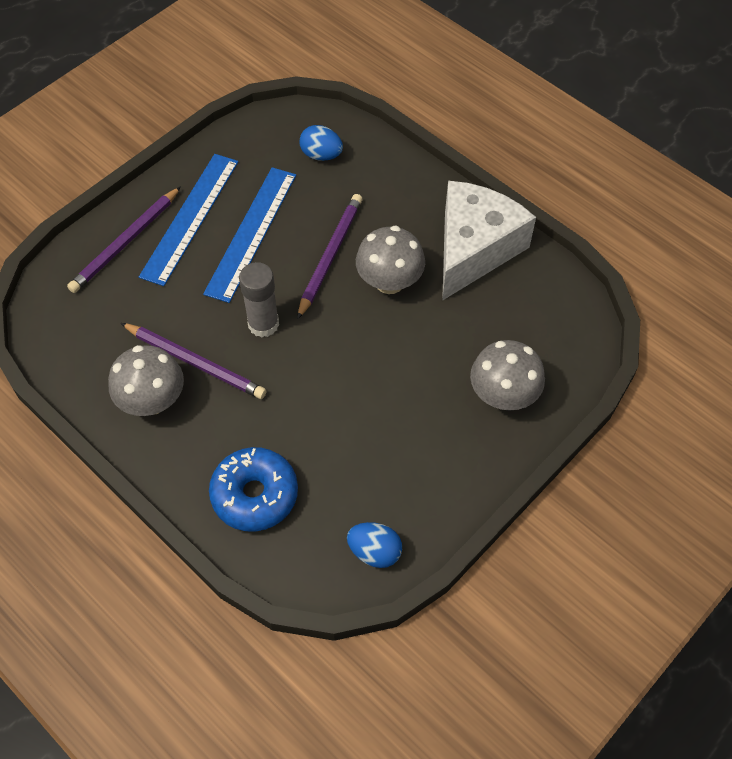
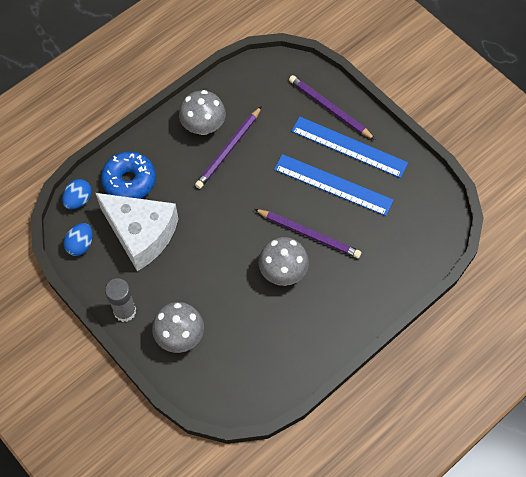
camera: 95 degrees right, 5 degrees up
(263, 324) = (254, 190): grey glue stick -> grey glue stick (125, 311)
(321, 155) = (405, 234): blue egg -> blue egg (78, 200)
(474, 249) = (308, 333): white cheese -> white cheese (141, 234)

